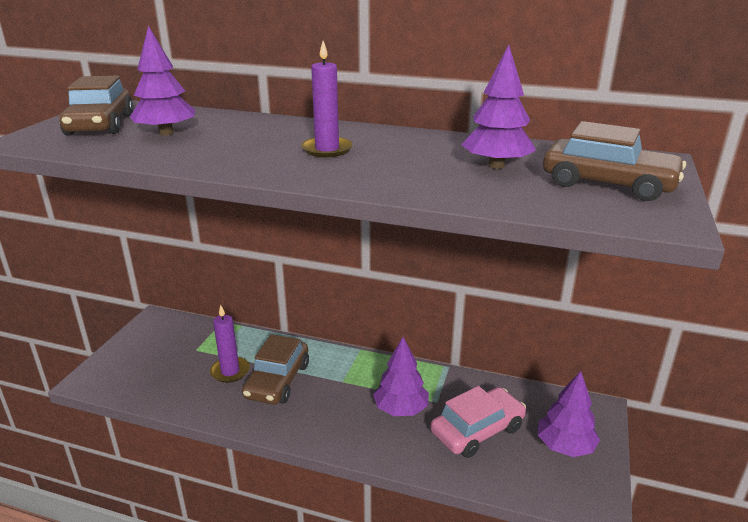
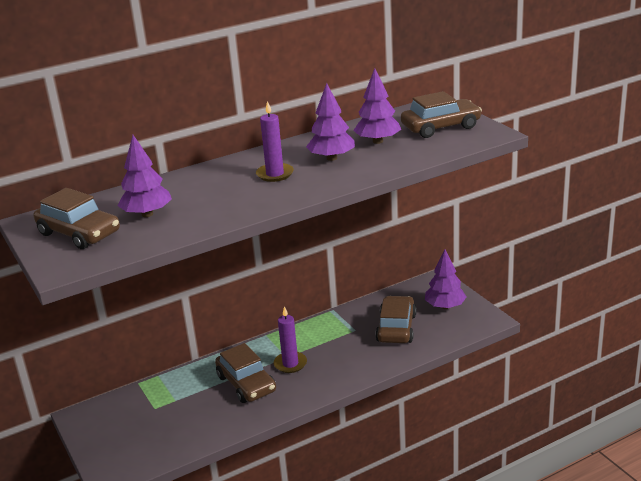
camera: 45 degrees left, 0 degrees up
(230, 371) = (205, 401): purple candle -> purple candle (290, 364)
(401, 409) = (343, 346): purple tree -> purple tree (332, 158)
(477, 430) = (396, 328): pink car -> brown car

